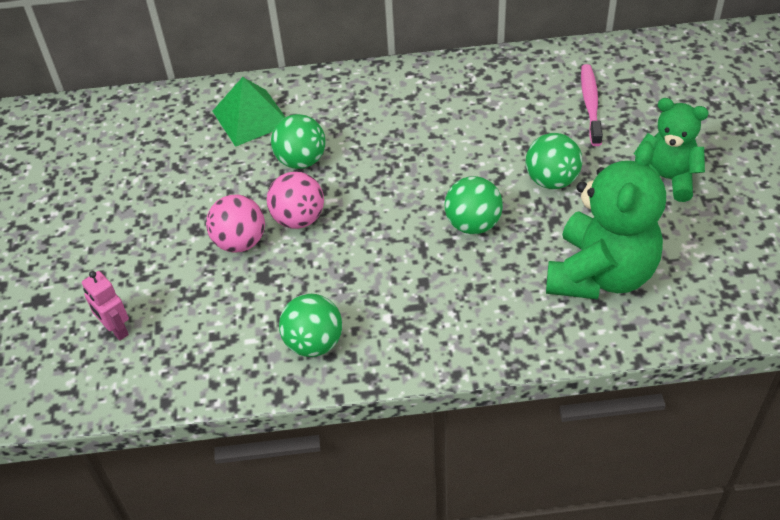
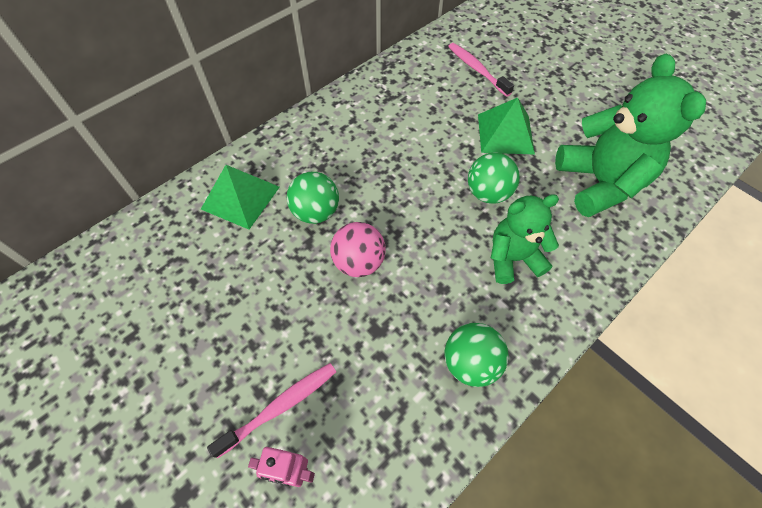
camera: 40 degrees left, 10 degrees up
(145, 285) = (279, 407): none -> pink toothbrush
(240, 242) = (329, 311): pink ball -> none
(551, 180) = (505, 133): green ball -> green pyramid
(666, 179) = (569, 97): green teddy bear -> green teddy bear (513, 258)

